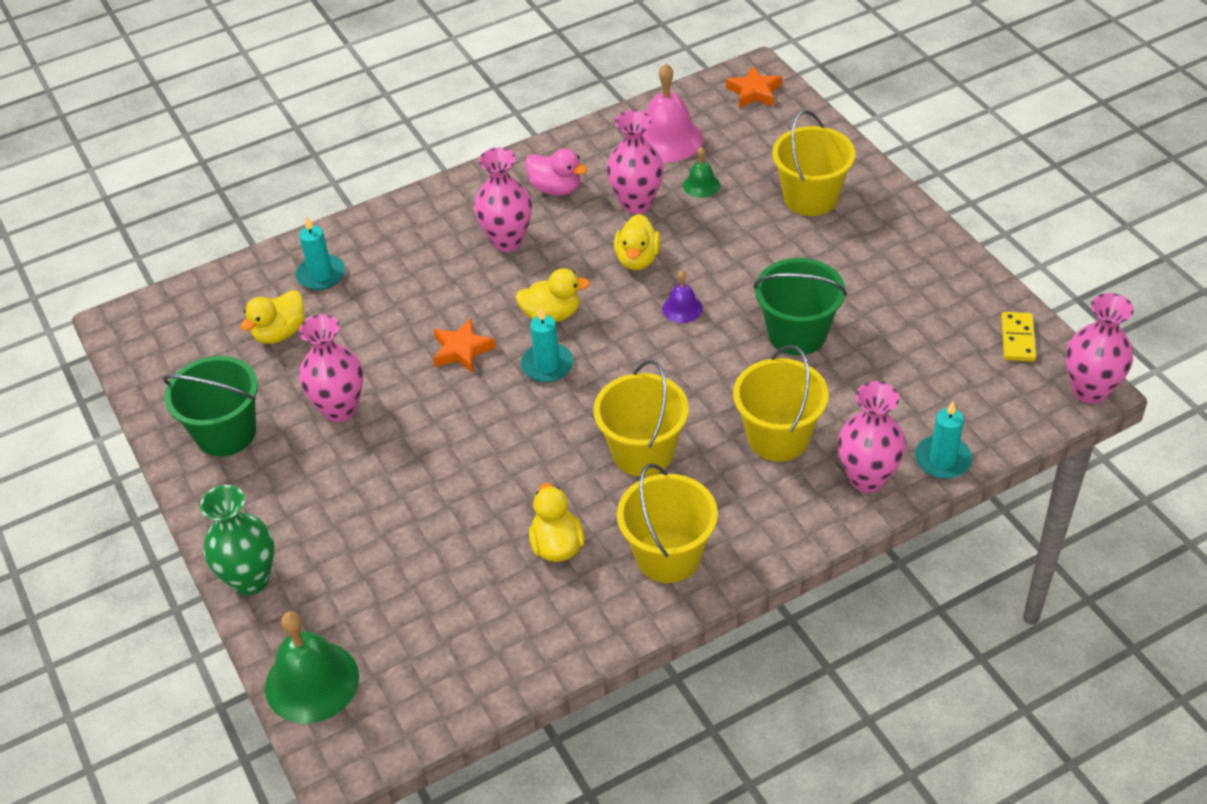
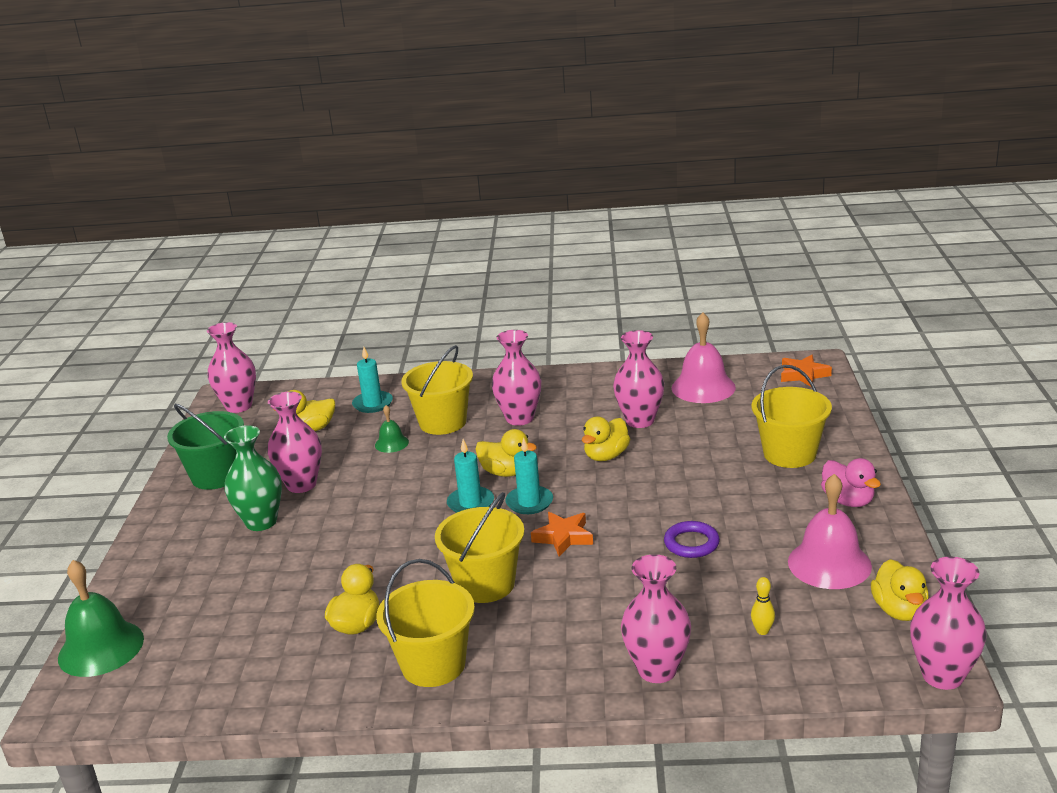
camera: 30 degrees right, 20 degrees down
(155, 331) = (239, 406): none -> pink vase
(250, 579) = (135, 567): green vase -> green vase (261, 522)
(462, 350) = (419, 475): orange star -> orange star (563, 537)
(556, 188) = (587, 396): pink duck -> pink duck (848, 501)
(682, 308) = (611, 497): purple bell -> none
(701, 185) = (703, 422): green bell -> green bell (391, 443)
(778, 437) = (606, 612): yellow bucket -> yellow bucket (442, 422)
(797, 334) = (691, 543): green bucket -> purple ring
(924, 403) = (762, 631): none -> yellow bowling pin
(930, 311) = (829, 563): none -> pink bell
(942, 459) = (741, 681): turquoise candle -> turquoise candle (529, 502)
(1017, 339) = (899, 610): yellow domino -> yellow duck

